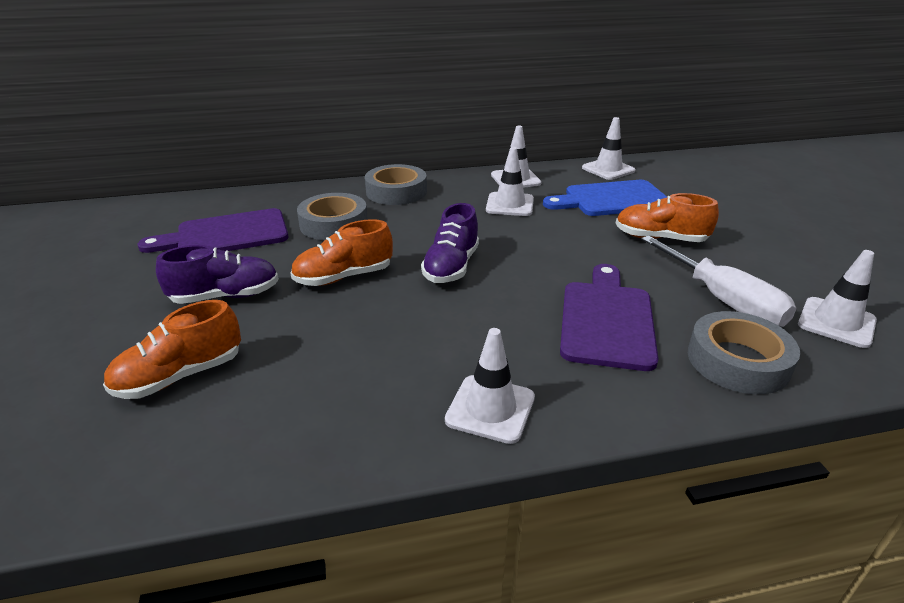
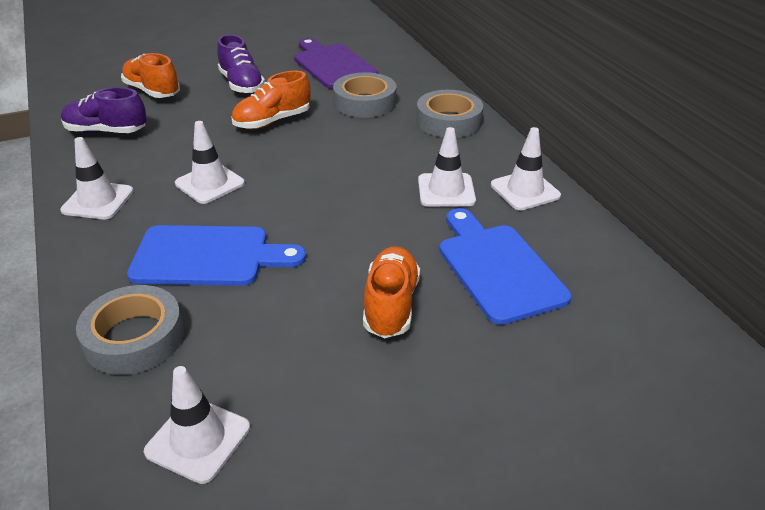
camera: 80 degrees right, 5 degrees up
(343, 277) = (272, 121): orange shoe -> orange shoe turned 90 degrees counterclockwise
(451, 267) = (296, 167): purple shoe -> purple shoe (106, 131)
(606, 320) = (208, 256): purple cutting board -> blue cutting board
(608, 169) = (610, 268): white traffic cone -> white traffic cone (210, 183)
(722, 300) = (246, 343): white screwdriver -> none

